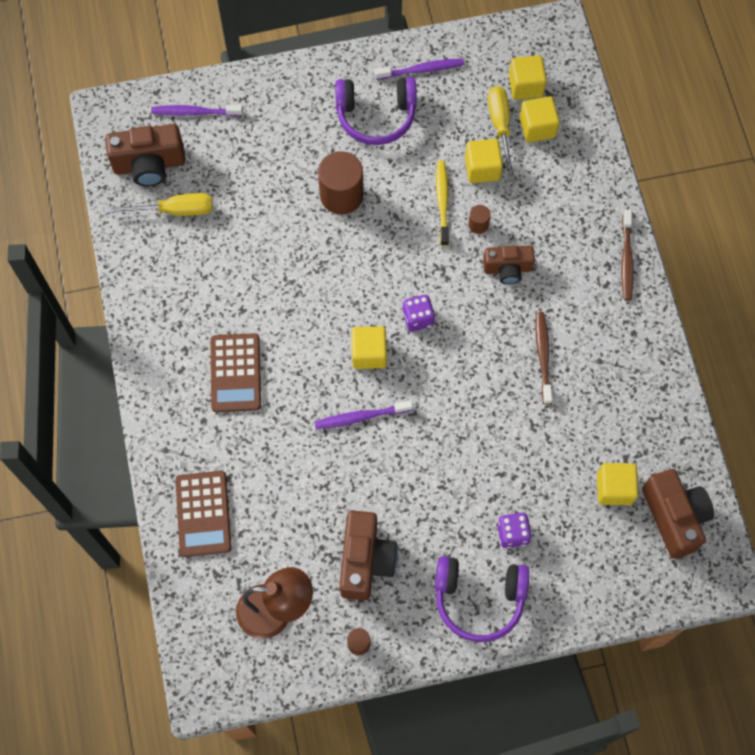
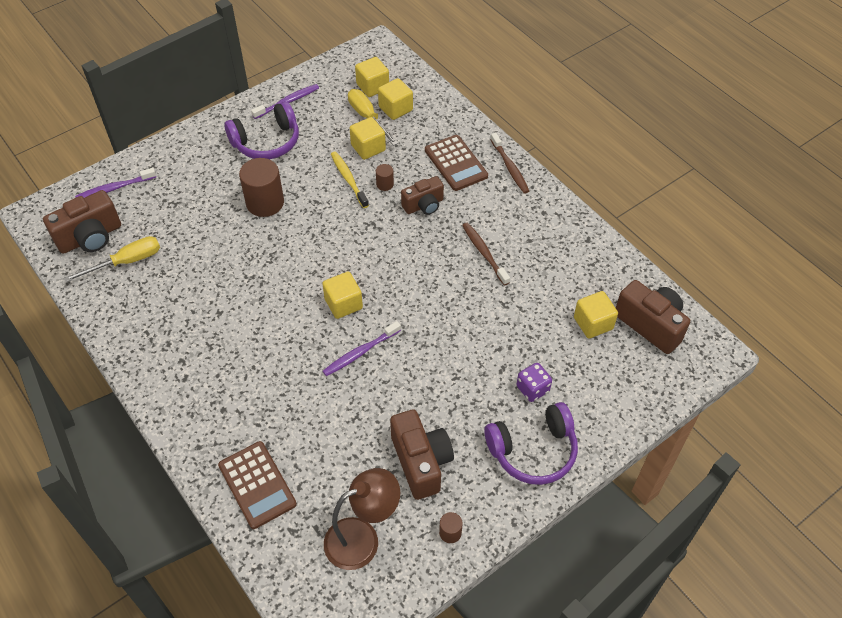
camera: 25 degrees left, 15 degrees down
(236, 373) = (235, 361): brown calculator -> brown calculator (456, 163)
(418, 318) = (370, 264): purple dice -> none

